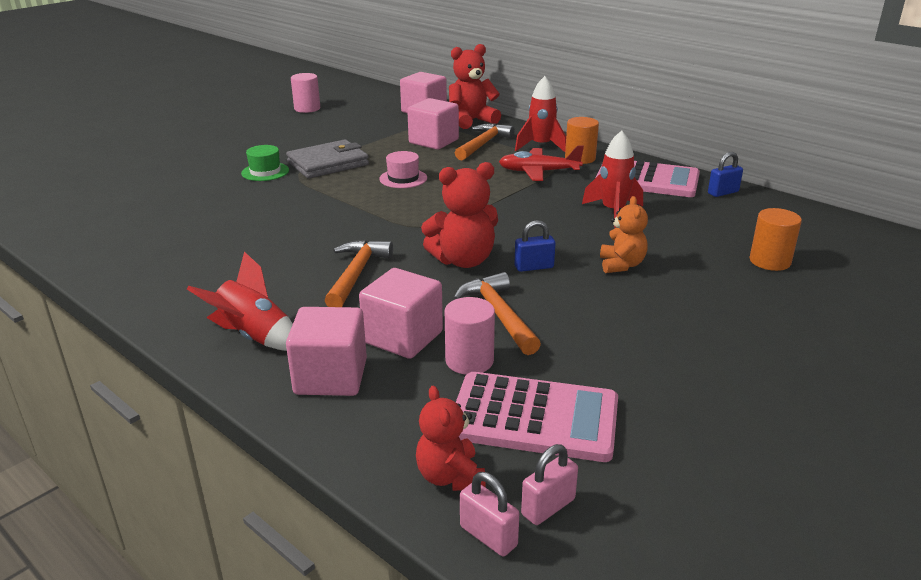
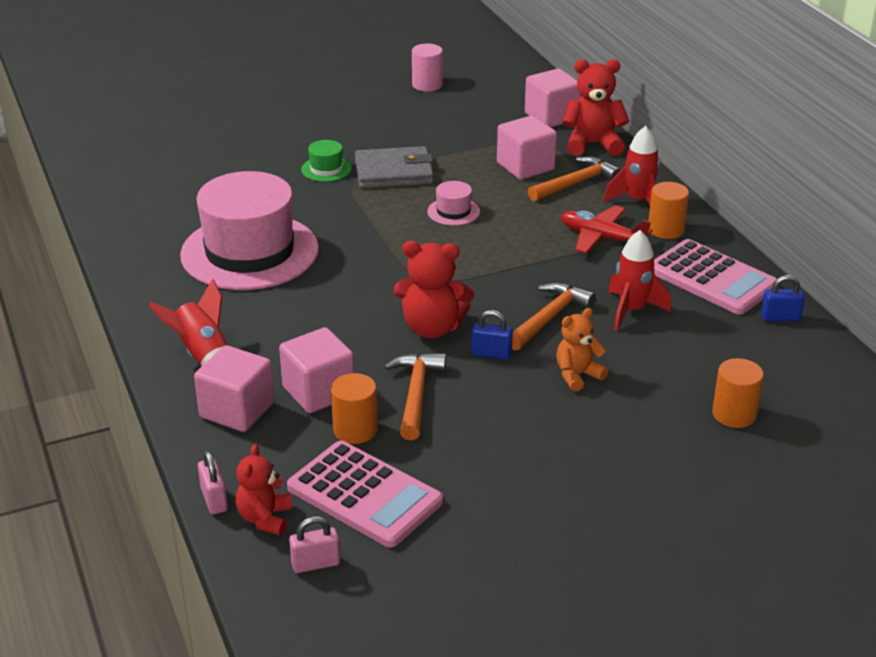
camera: 25 degrees right, 5 degrees up
(239, 242) = (249, 252): none -> pink hat
(356, 274) = (326, 316): orange hammer -> orange hammer (549, 317)
(469, 360) = (355, 430): pink cylinder -> orange cylinder
(488, 536) = (258, 568): pink padlock -> pink padlock (214, 500)
(621, 265) = (577, 375): orange teddy bear -> orange teddy bear turned 150 degrees counterclockwise

